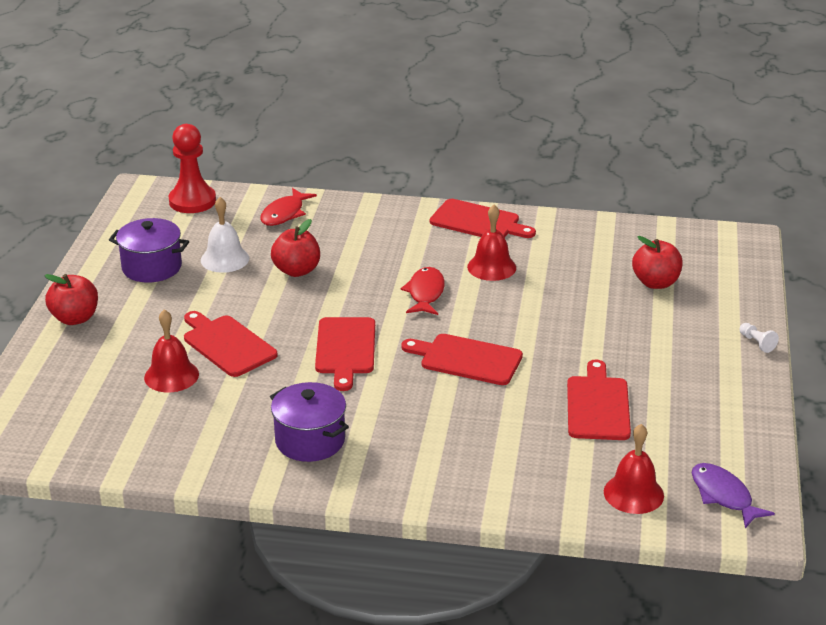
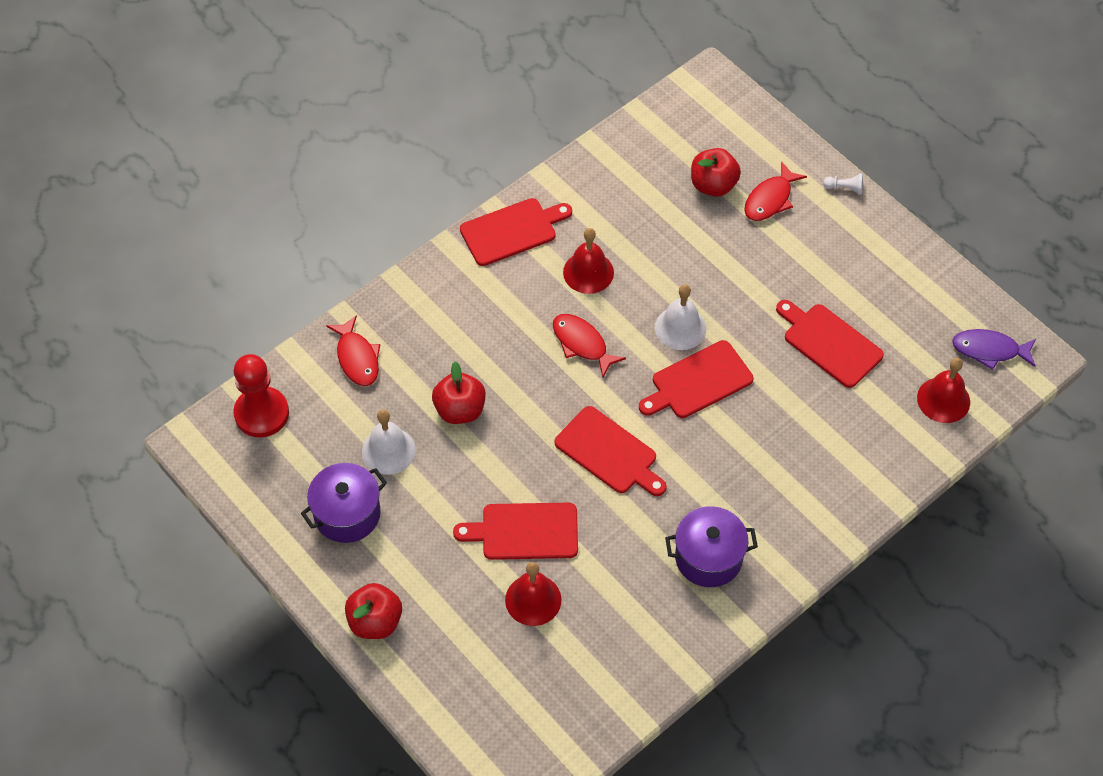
camera: 50 degrees left, 25 degrees up
(504, 328) = (680, 328): none -> white bell
(686, 313) = (770, 199): none -> red fish

